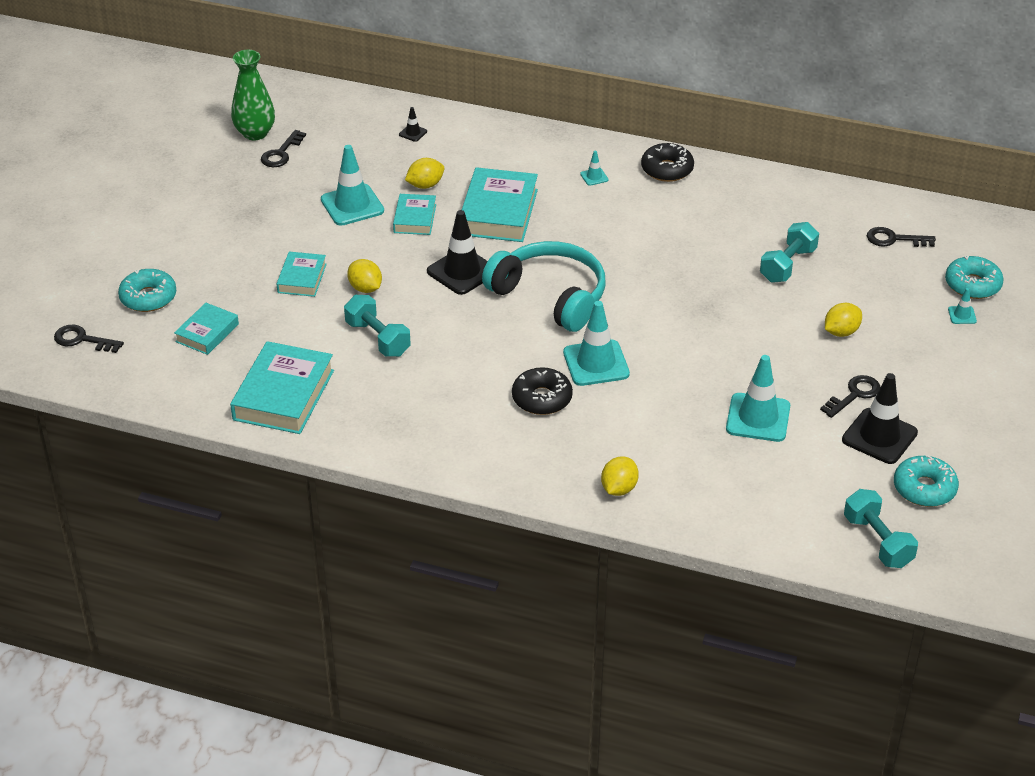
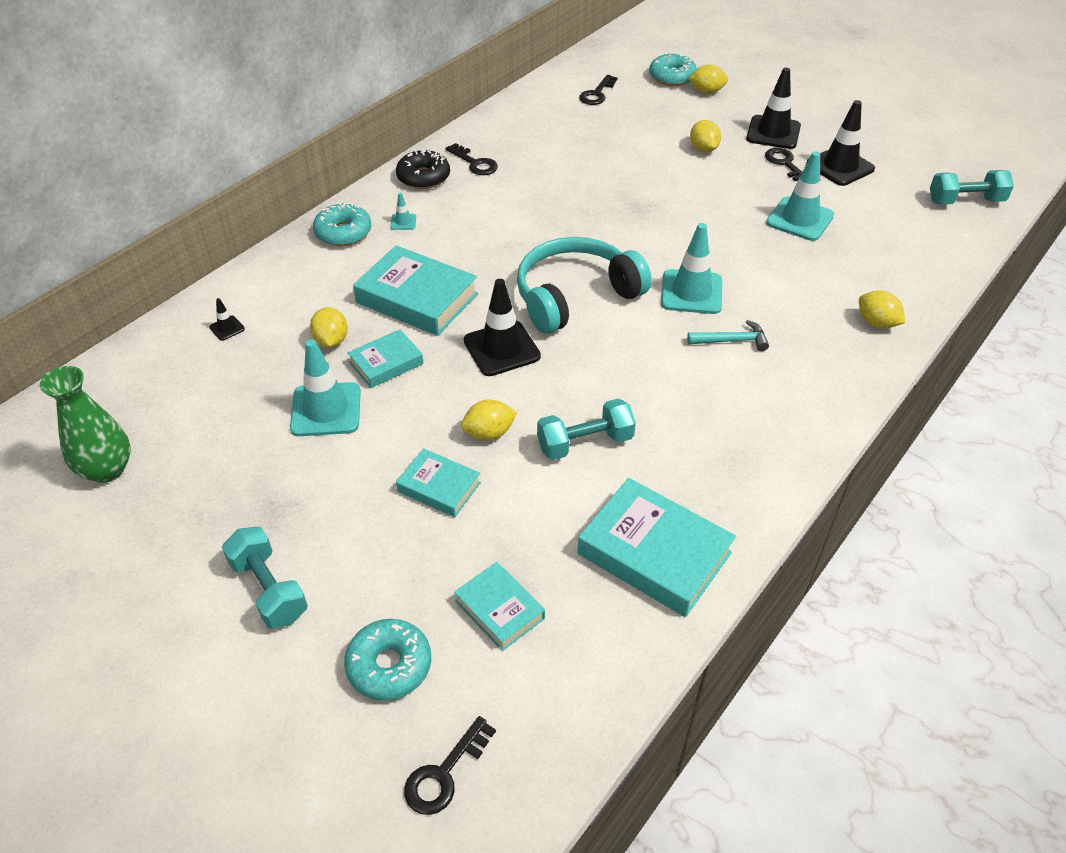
camera: 70 degrees left, 5 degrees up
(281, 153) = (172, 452): black key -> black key (475, 163)
(415, 218) = (386, 363): turquoise book -> turquoise book turned 60 degrees counterclockwise
(542, 398) = (732, 341): black donut -> turquoise hammer
(788, 265) = (602, 151): turquoise dumbbell -> turquoise dumbbell (269, 589)
(912, 377) = (773, 133): none -> black traffic cone
(924, 488) = (906, 163): turquoise donut -> turquoise donut (343, 233)
(962, 315) = (706, 91): turquoise traffic cone -> yellow lemon

